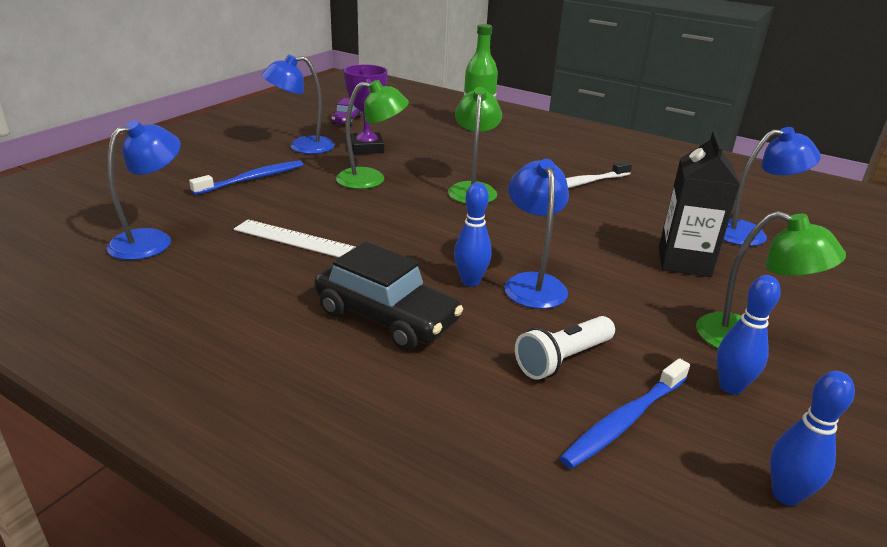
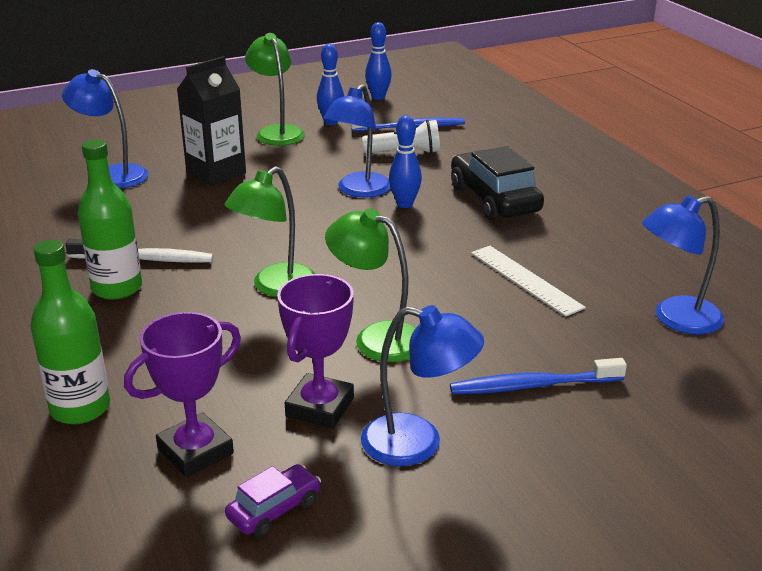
camera: 145 degrees left, 0 degrees up
(404, 126) = (195, 451): none -> purple trophy
(562, 166) = (117, 288): none -> green bottle

